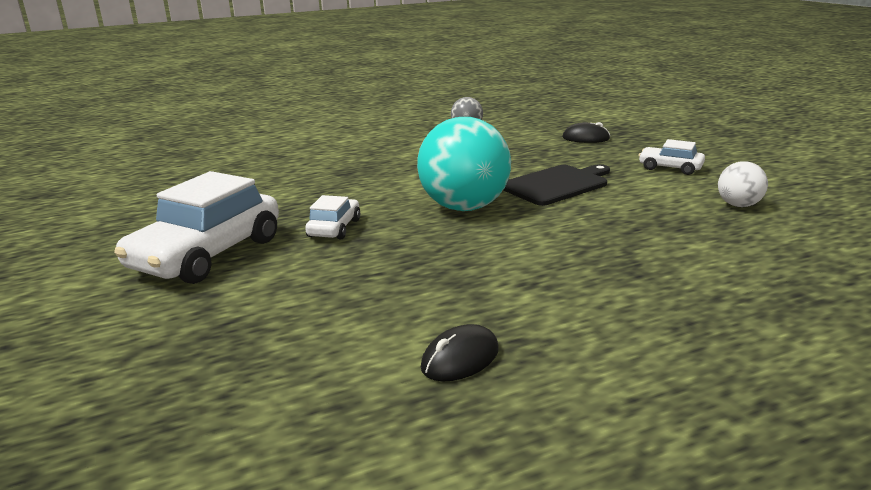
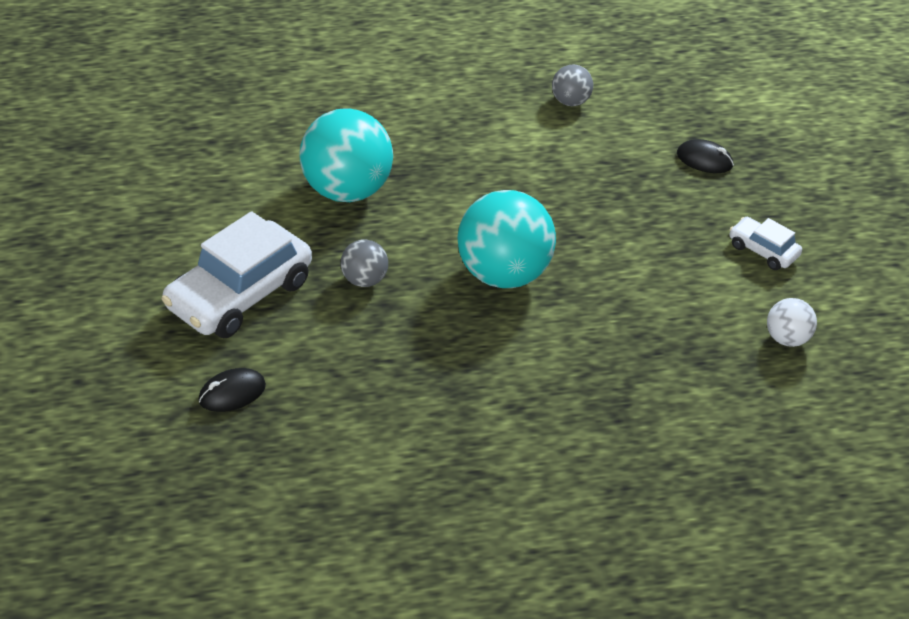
camera: 10 degrees right, 20 degrees up
(302, 185) = (346, 190): none -> turquoise ball
(334, 228) = (364, 280): white car -> grey ball
(460, 358) = (423, 481): black mouse -> black mouse (232, 393)
(557, 184) = (618, 254): black cutting board -> none

